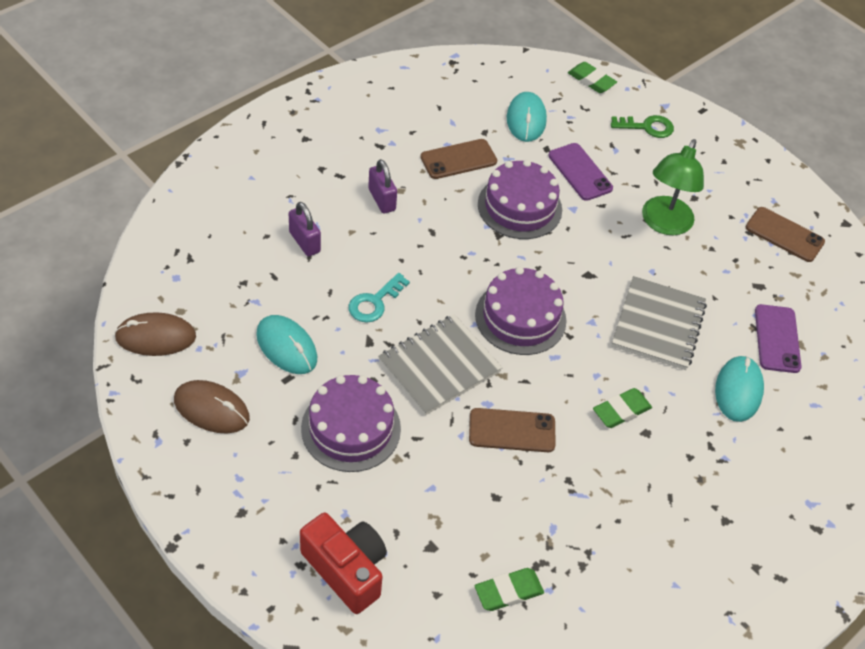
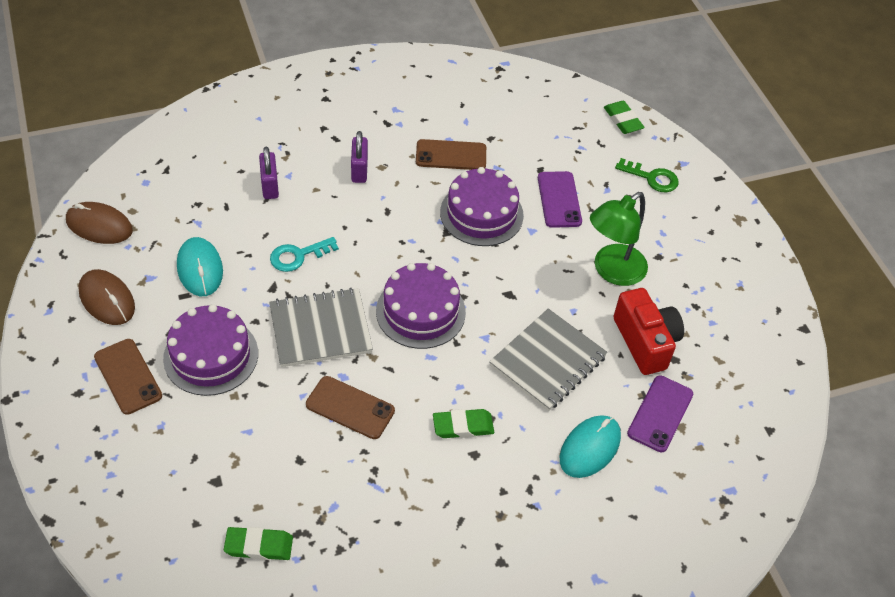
camera: 25 degrees right, 0 degrees up
(346, 569) = (133, 472): red camera -> red camera (645, 342)
(526, 119) = (537, 138): turquoise mouse -> none
(784, 235) = (730, 319): brown phone -> brown phone (128, 376)

